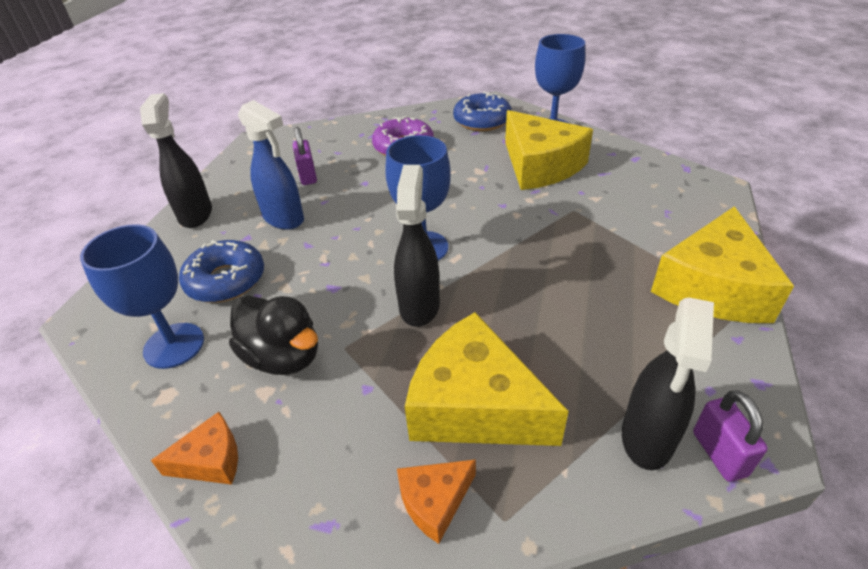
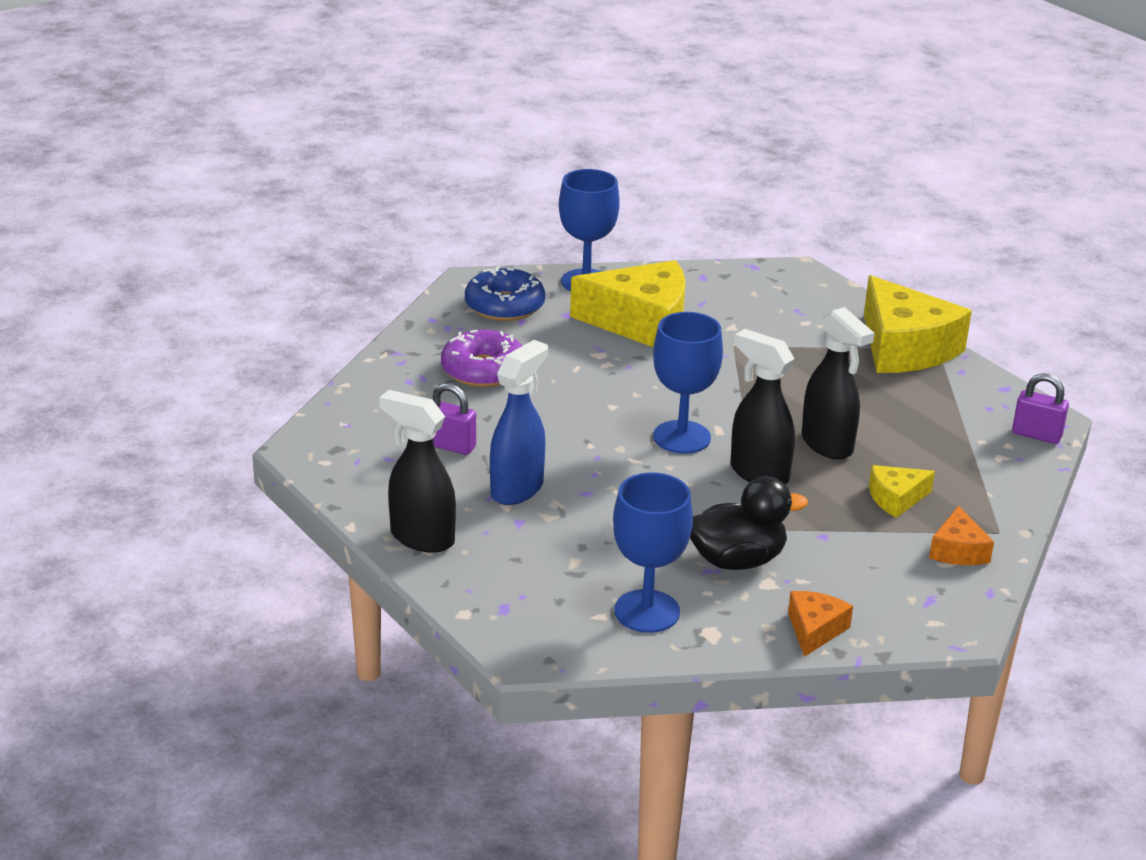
camera: 55 degrees left, 10 degrees down
(226, 280) = (581, 555): blue donut -> none
(284, 219) = (517, 489): blue spray bottle -> blue spray bottle turned 45 degrees counterclockwise
(475, 405) = (896, 498): yellow cheese -> yellow cheese, size x0.48
(647, 438) = (998, 451): black spray bottle -> black spray bottle (827, 445)

